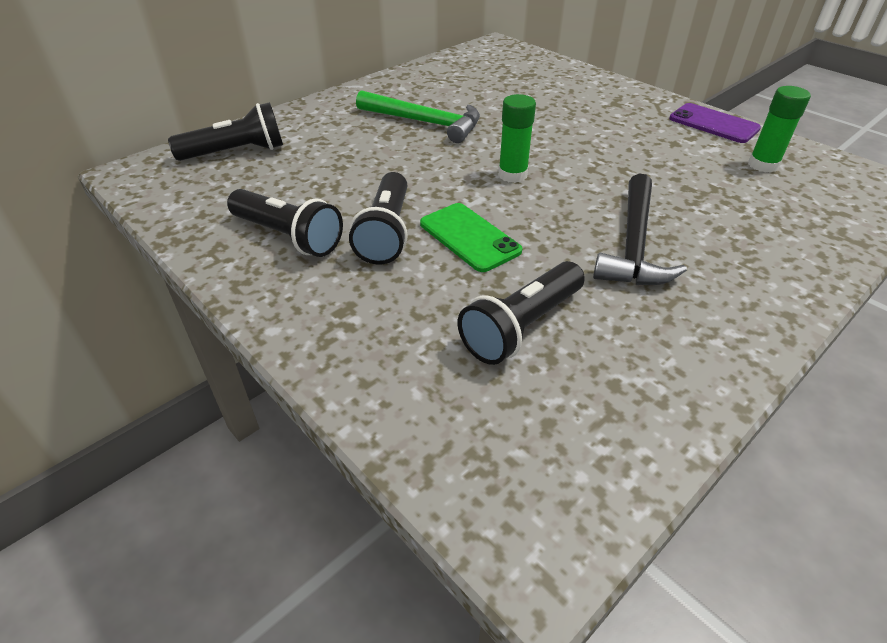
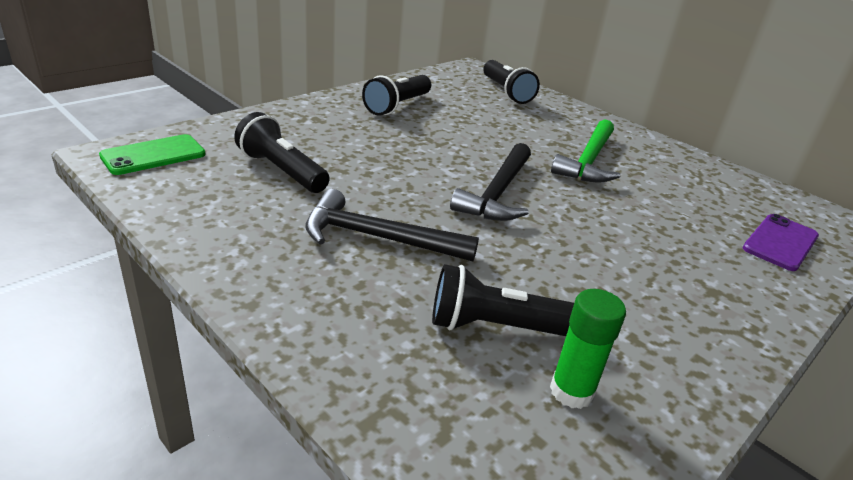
camera: 85 degrees right, 10 degrees down
(386, 233) = (401, 135): black flashlight -> black flashlight (497, 327)
(469, 237) = (394, 163): green phone -> green phone (153, 155)
(512, 175) = (497, 193): green glue stick -> black hammer
(713, 124) = (696, 376): purple phone -> purple phone (780, 242)

